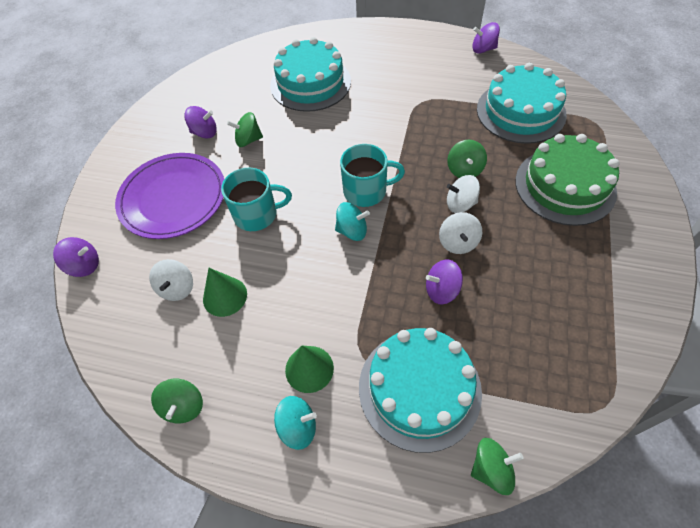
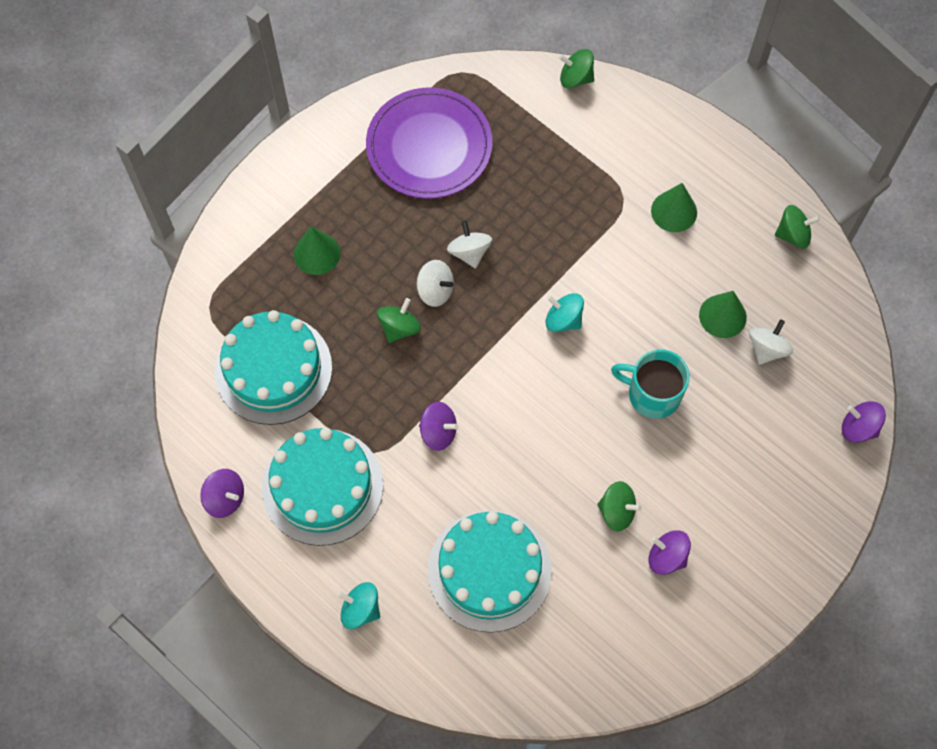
camera: 155 degrees left, 10 degrees up
(173, 198) = (738, 469): purple plate -> purple plate (429, 146)
(183, 406) = (793, 235): green spinning top -> green spinning top turned 60 degrees clockwise
(298, 427) = (704, 173): turquoise spinning top -> turquoise spinning top (360, 610)
(366, 191) = (520, 359): turquoise mug -> none
(419, 388) = (592, 152): turquoise cake -> turquoise cake (322, 486)
(441, 290) = (518, 217): purple spinning top -> purple spinning top (438, 432)
(458, 242) = (469, 252): white spinning top -> white spinning top turned 45 degrees counterclockwise
(565, 186) = (317, 253): green cake -> green cone

